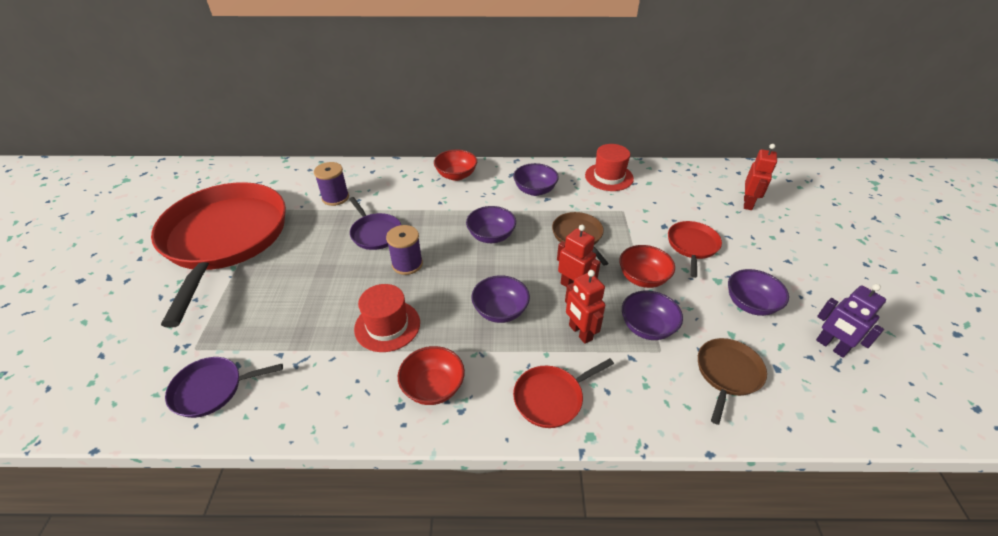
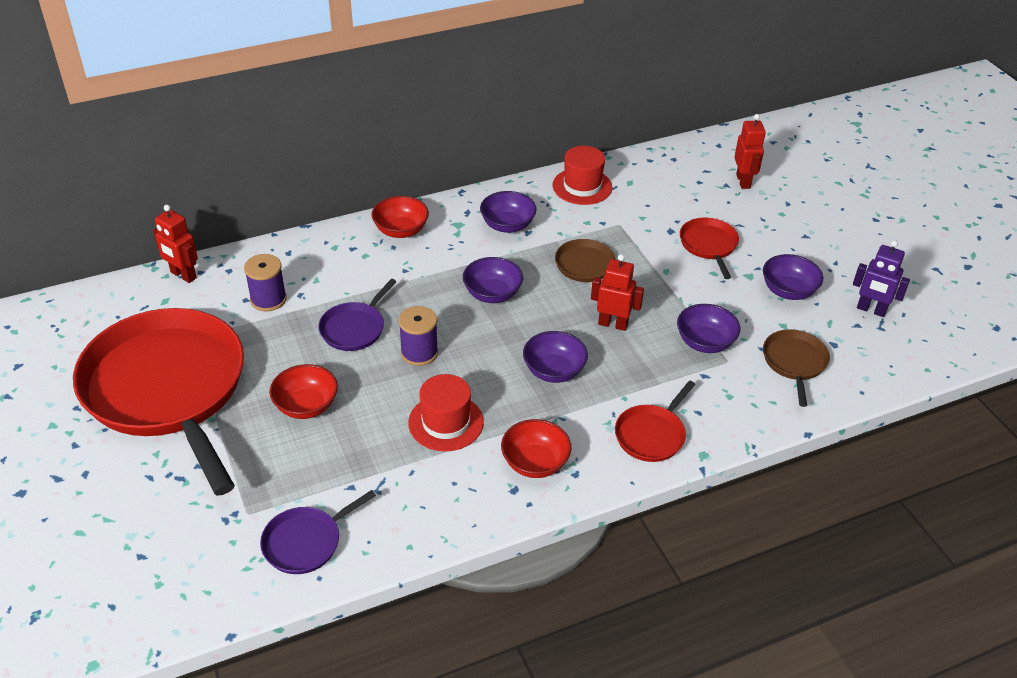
camera: 25 degrees left, 0 degrees up
(375, 233) = (354, 328): purple pan -> purple pan turned 90 degrees clockwise
(580, 332) = (645, 367): red robot -> red robot (183, 275)
(642, 278) = (677, 294): red bowl -> red bowl (306, 406)

